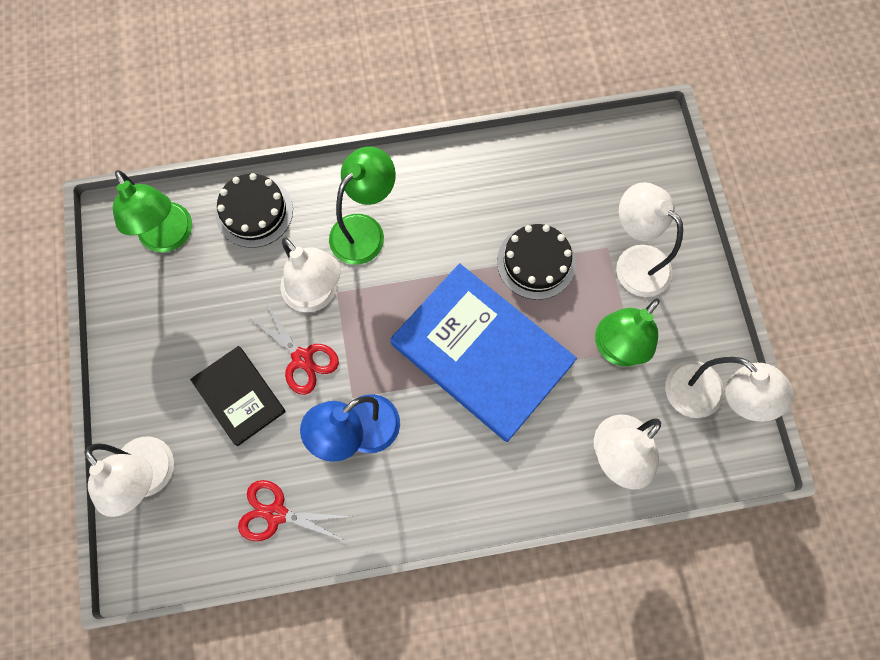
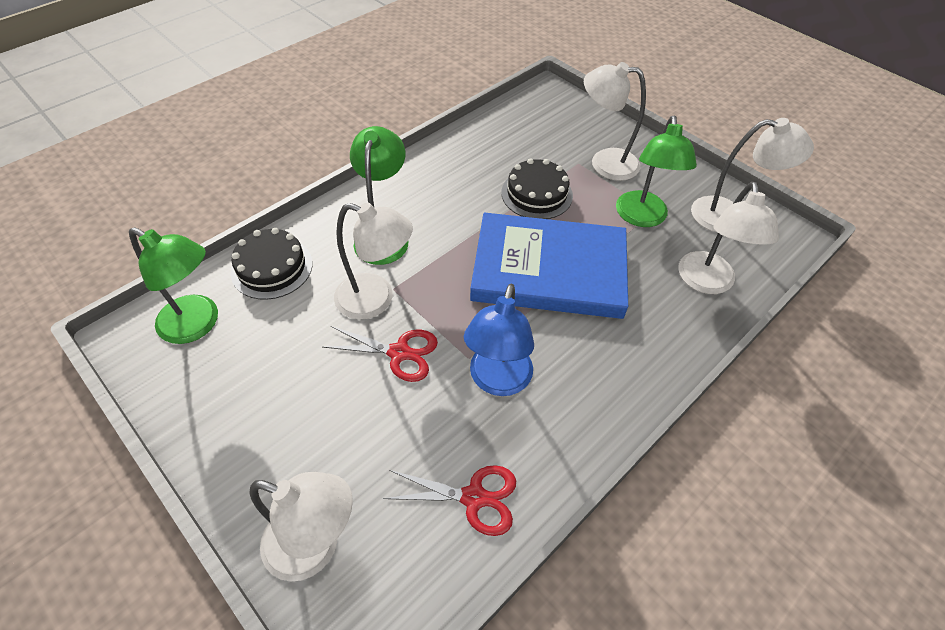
camera: 35 degrees left, 20 degrees down
(239, 396) = (360, 416): black book -> none
(276, 514) = (474, 497): red scissors -> red scissors turned 150 degrees counterclockwise

